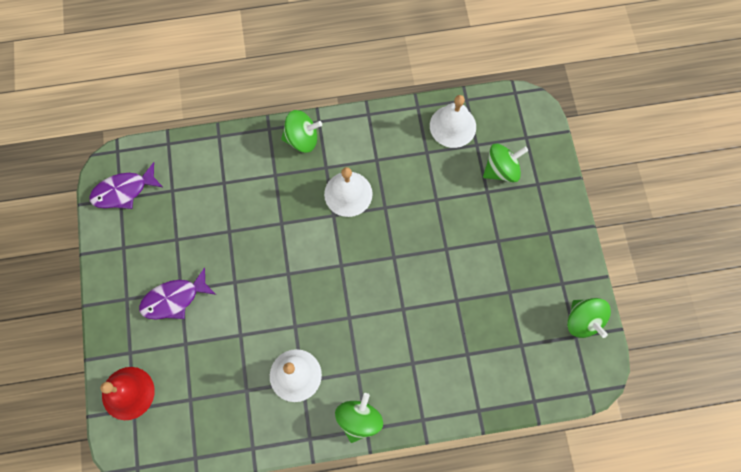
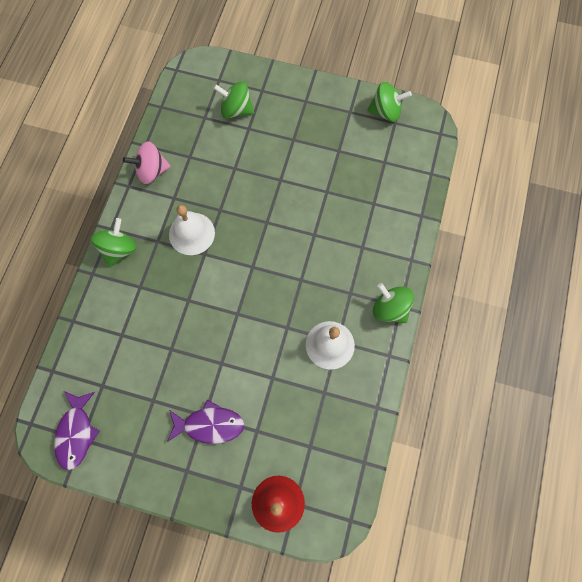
camera: 65 degrees left, 0 degrees up
(174, 299) = (209, 425): purple fish -> purple fish turned 90 degrees counterclockwise
(393, 126) = (151, 171): none -> pink spinning top
(453, 126) = (178, 127): white bell -> none
(501, 170) = (236, 110): green spinning top -> green spinning top turned 75 degrees counterclockwise

